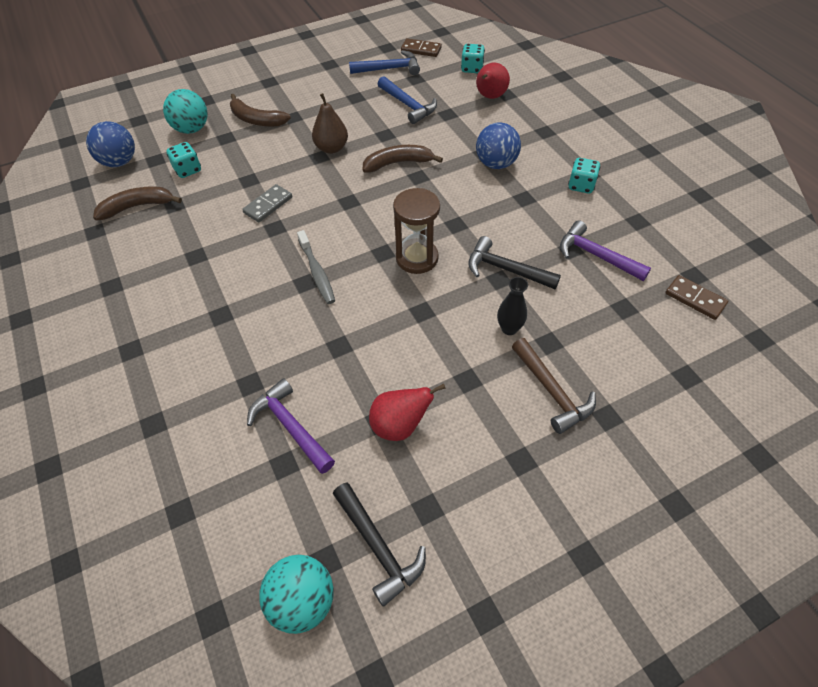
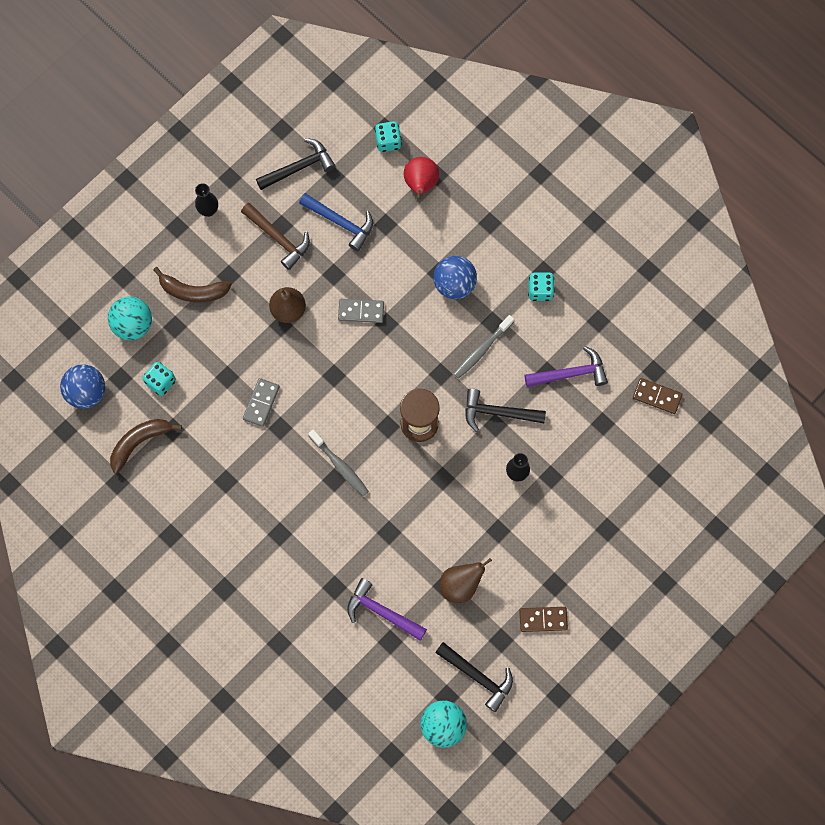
camera: 20 degrees left, 20 degrees up
(301, 78) = (208, 210): none -> black vase
(389, 69) = (299, 167): blue hammer -> black hammer
(398, 163) = (361, 311): brown banana -> grey domino
(400, 425) = (460, 585): red pear -> brown pear
(421, 50) = (321, 123): brown domino -> brown domino (543, 619)
(506, 216) = (481, 350): none -> grey toothbrush
(552, 391) = (563, 520): brown hammer -> brown hammer (278, 238)
(596, 256) = (570, 373): purple hammer -> purple hammer turned 150 degrees clockwise

